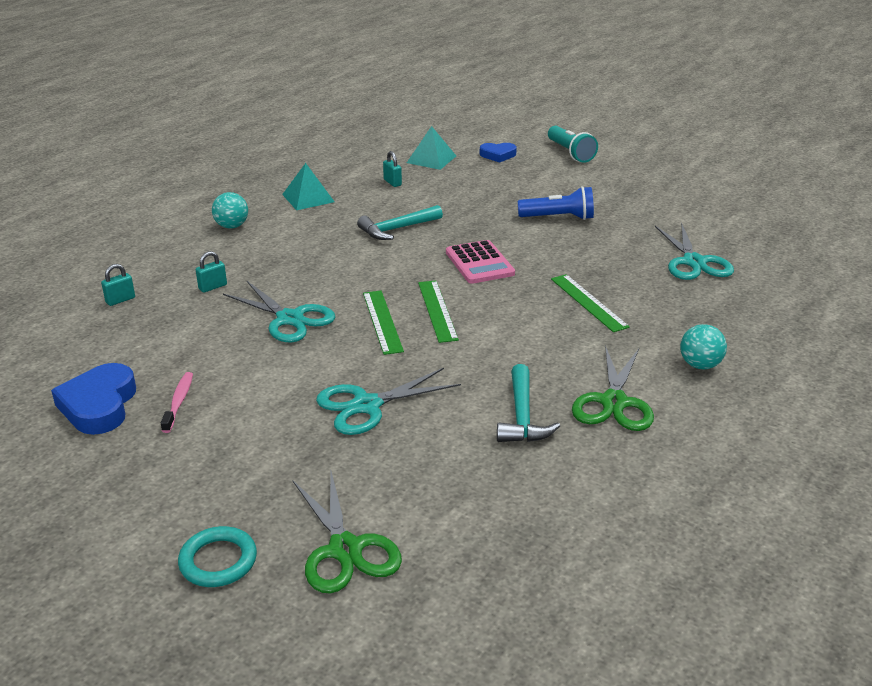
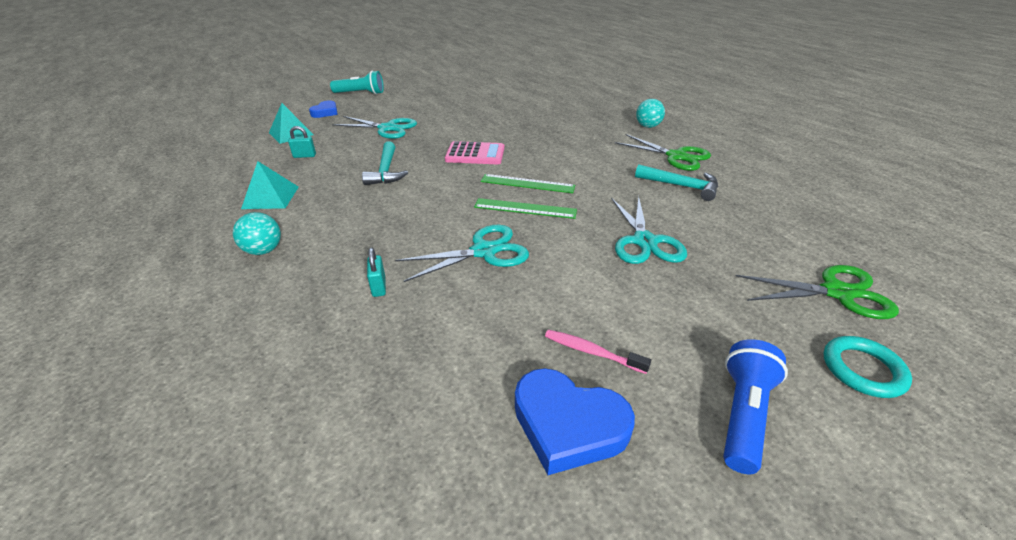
camera: 65 degrees left, 5 degrees up
(120, 300) = (334, 367): turquoise padlock -> none
(558, 218) = (443, 117): blue flashlight -> blue flashlight (743, 414)
(588, 302) = (559, 135): green ruler -> none
(694, 262) = (538, 100): turquoise scissors -> turquoise scissors (387, 128)

